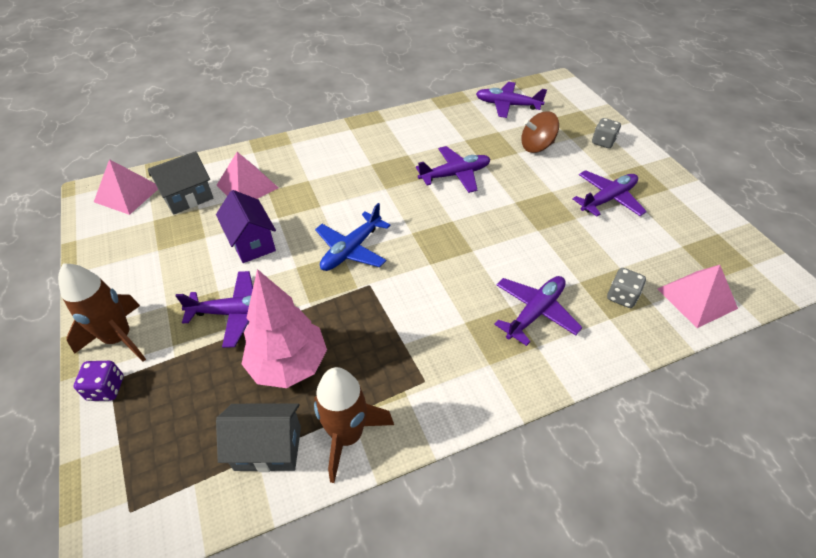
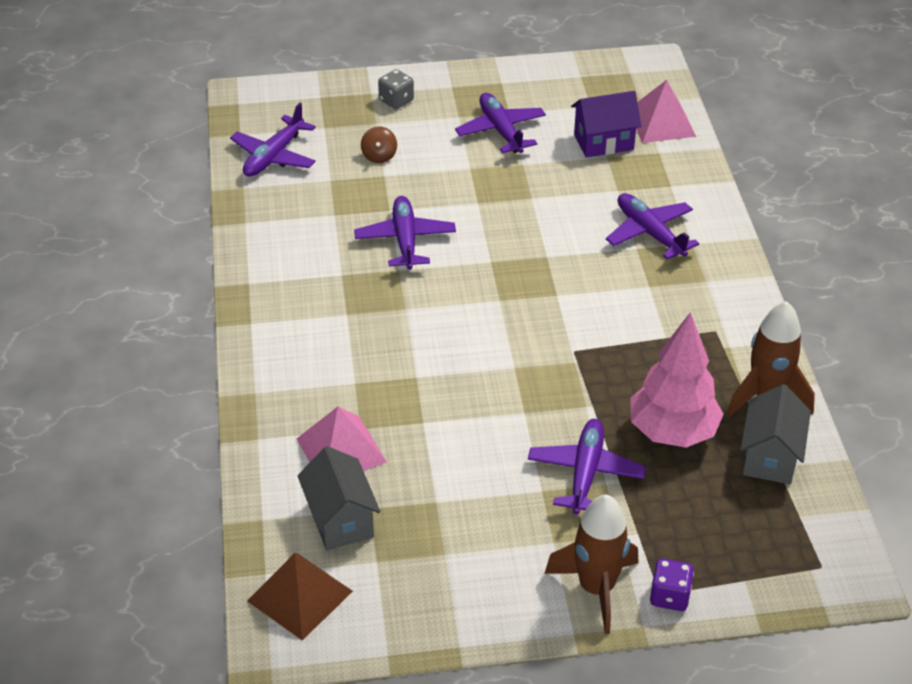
camera: 75 degrees left, 5 degrees down
(127, 194) = (300, 596): pink pyramid -> brown pyramid
(252, 243) = (465, 452): purple house -> purple house (603, 142)
(351, 250) = (511, 358): blue plane -> none
(536, 146) = (379, 156): brown spinning top -> brown spinning top, size x0.62
(621, 296) = (645, 169): grey dice -> none

